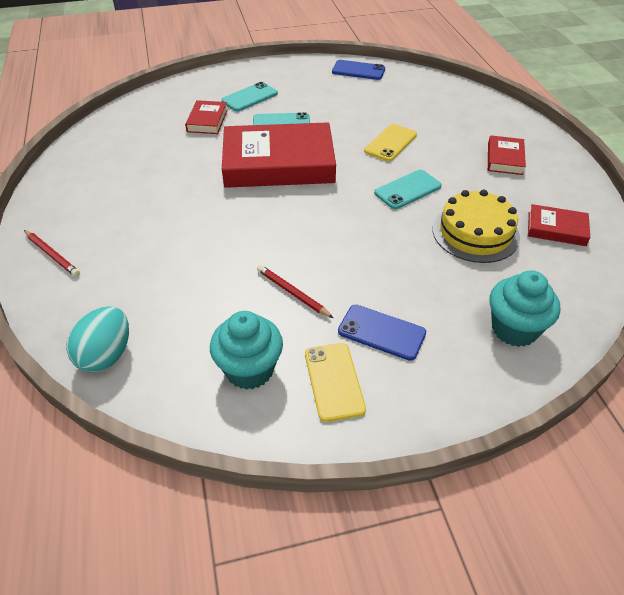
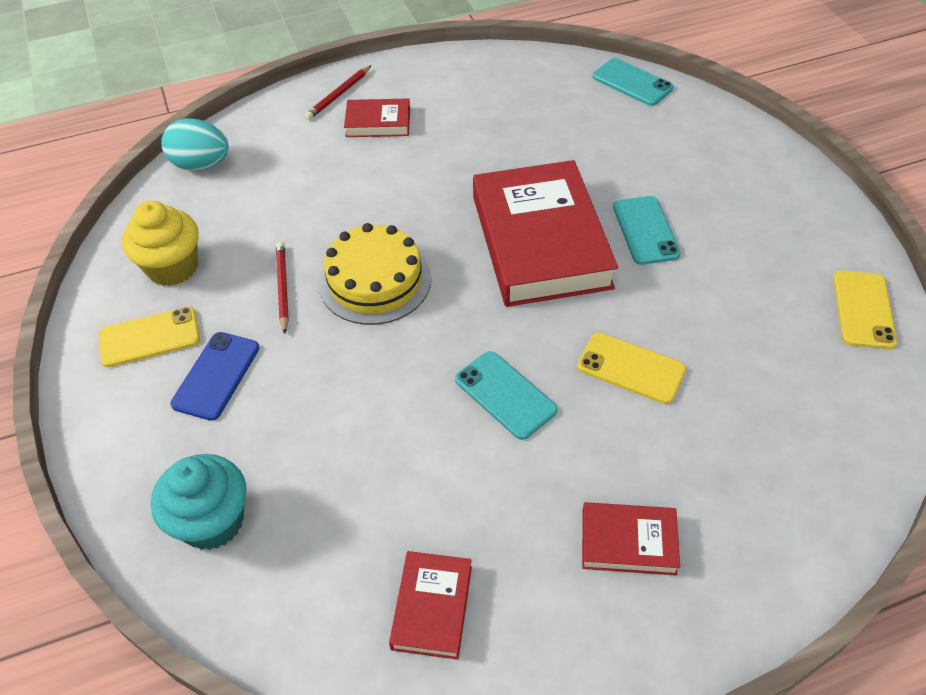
camera: 85 degrees right, 5 degrees up
(207, 121) = (626, 154): red book -> red book (378, 122)
(249, 97) = (707, 185): turquoise phone -> turquoise phone (632, 82)
(249, 370) = (173, 268): turquoise cupcake -> yellow cupcake
(292, 293) = (282, 287): red pencil -> red pencil turned 45 degrees counterclockwise
(358, 70) = (863, 309): blue phone -> yellow phone
(475, 233) = (410, 484): yellow cake -> yellow cake (375, 281)

